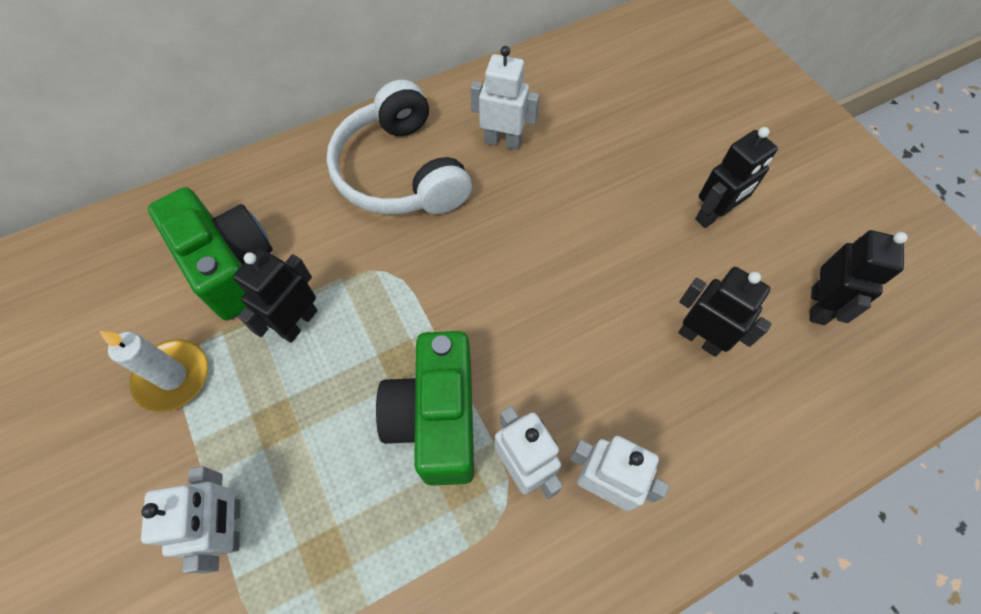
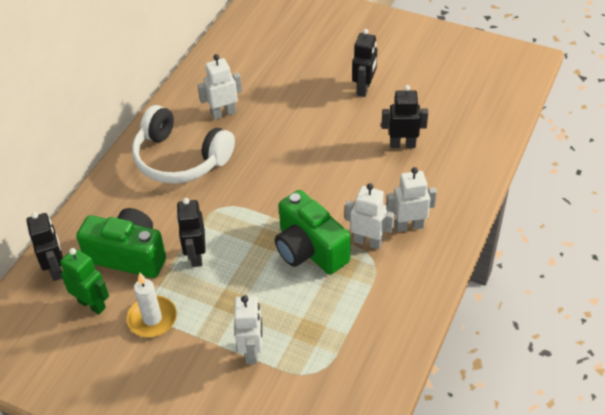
camera: 35 degrees left, 15 degrees down
(135, 305) = (92, 304): none -> green robot
(231, 526) = (252, 351): white robot -> white robot turned 45 degrees clockwise
(818, 306) = (443, 100): black robot -> black robot (56, 269)

